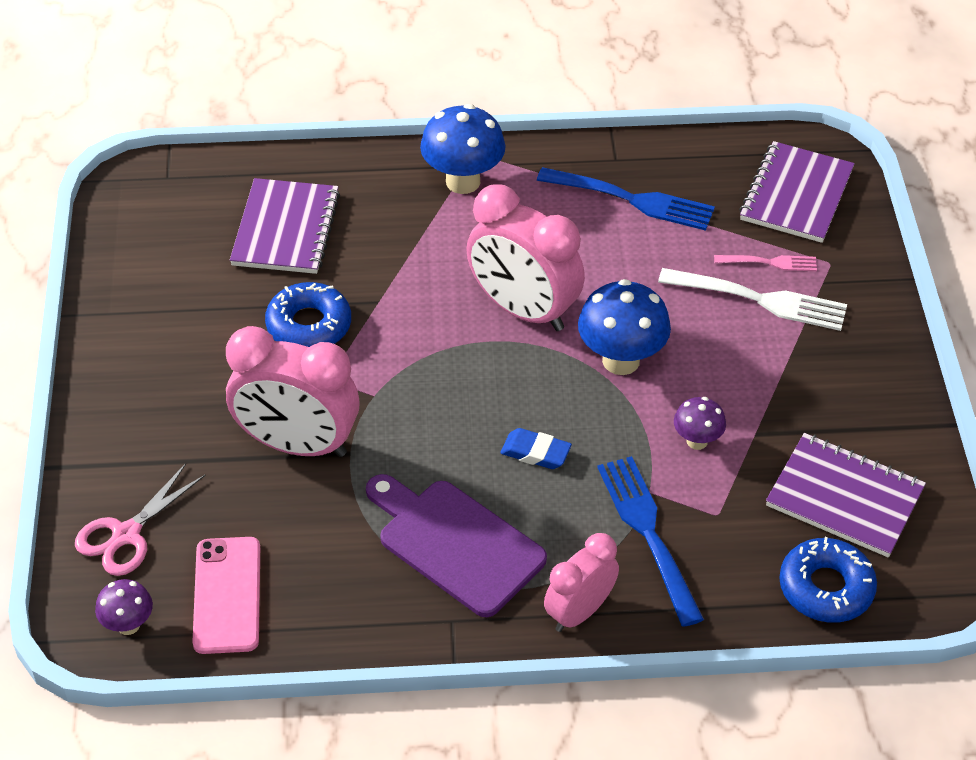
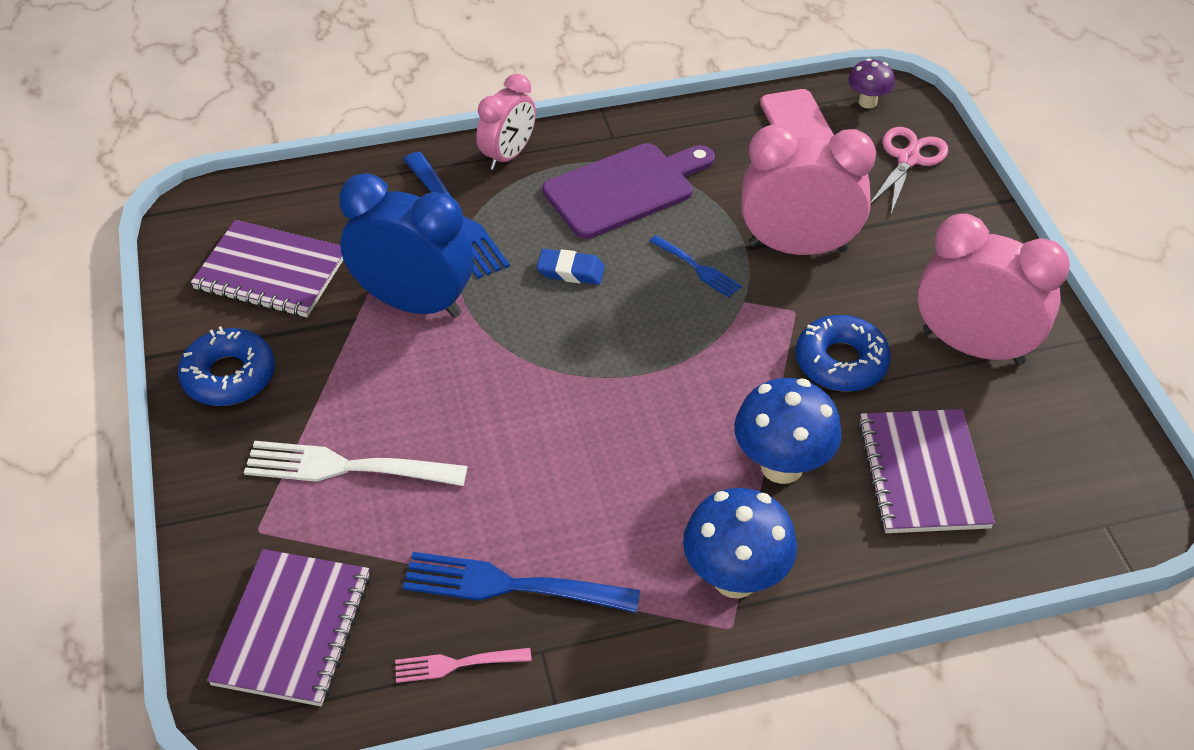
camera: 170 degrees right, 0 degrees up
(407, 437) = (697, 268): none -> blue fork
(456, 544) = (624, 189): purple cutting board -> purple cutting board turned 60 degrees counterclockwise
(523, 310) = (616, 413): pink clock -> pink clock (973, 346)
(621, 360) = (499, 372): blue mushroom -> blue mushroom (781, 466)
(697, 441) = (414, 303): purple mushroom -> blue clock
(770, 262) = (332, 519): pink fork -> pink fork (456, 664)
(826, 588) = (296, 199): blue donut -> blue donut (229, 376)

